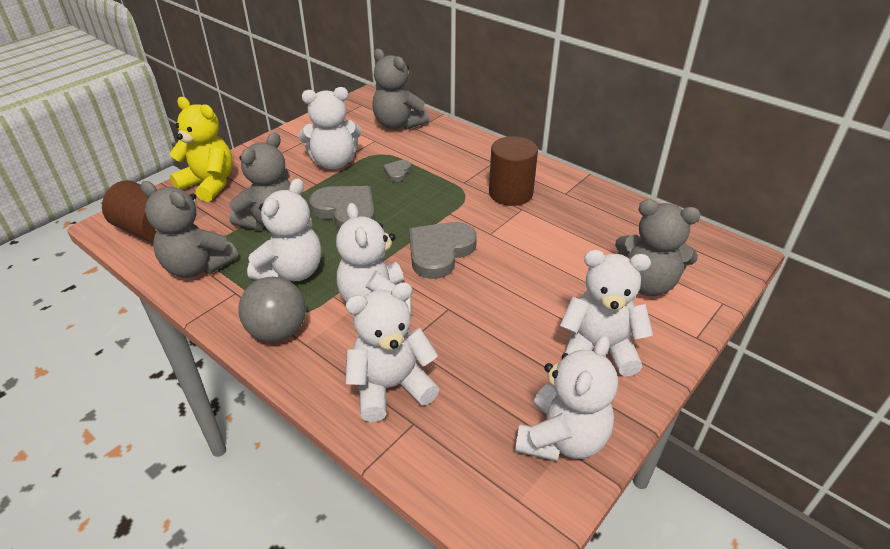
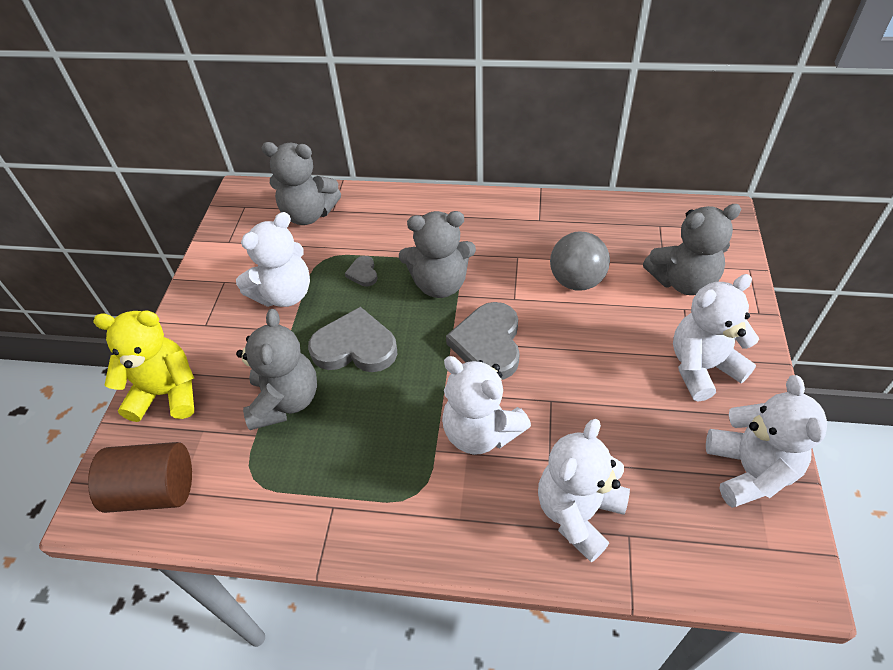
camera: 30 degrees left, 10 degrees up
(197, 266) = (260, 502): grey teddy bear -> grey teddy bear (440, 284)
(278, 331) = (420, 523): grey ball -> grey ball (576, 281)
(292, 272) = (368, 448): white teddy bear -> none
(510, 193) = (492, 244): brown cylinder -> none

